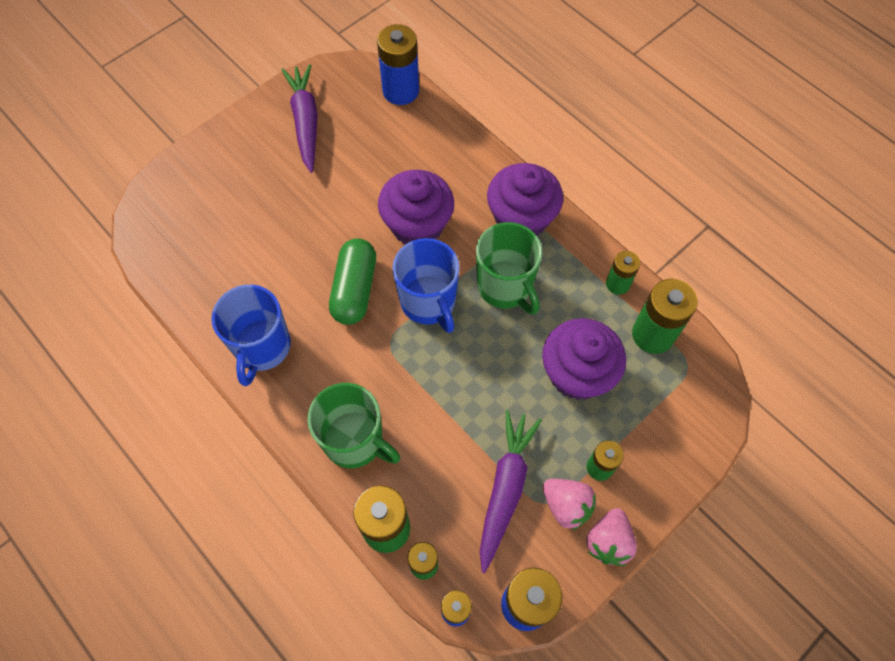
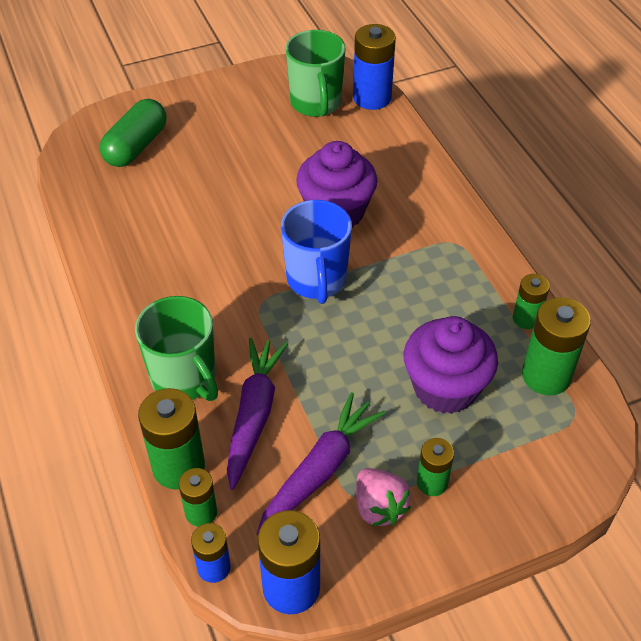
camera: 20 degrees right, 15 degrees down
(262, 348) = (134, 273): blue mug -> none
(305, 121) = (267, 101): purple carrot -> purple carrot (254, 415)
(355, 289) = (248, 249): green capsule -> green capsule (136, 146)
(505, 287) = (403, 288): green mug -> green mug (316, 103)
(521, 219) = (446, 234): purple cupcake -> none
(608, 541) = (410, 557): pink strawberry -> none

